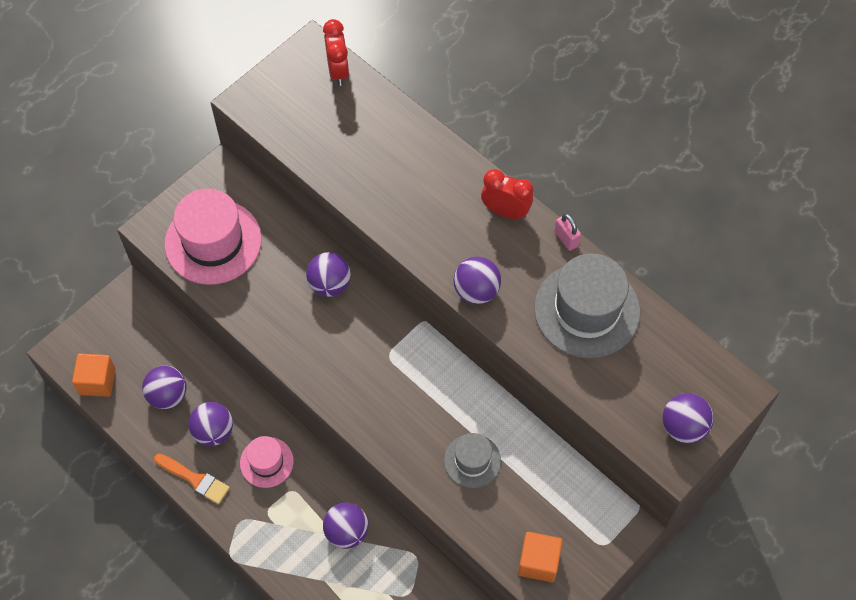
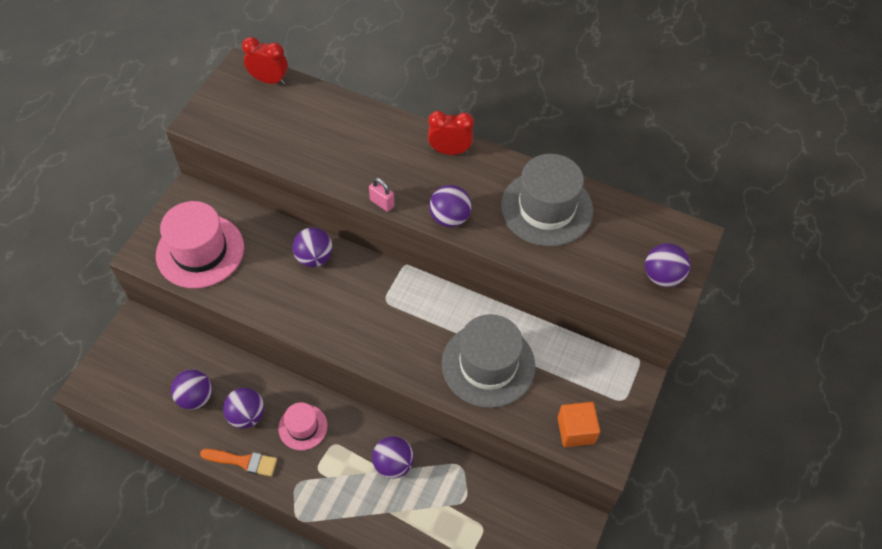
camera: 20 degrees left, 5 degrees down
(97, 381) = (127, 404): orange cube -> none
(338, 71) = (269, 80): red clock -> red clock turned 45 degrees counterclockwise
(472, 460) = (488, 364): grey hat -> grey hat, size x1.84
(566, 239) = (507, 159): pink padlock -> pink padlock (382, 203)

